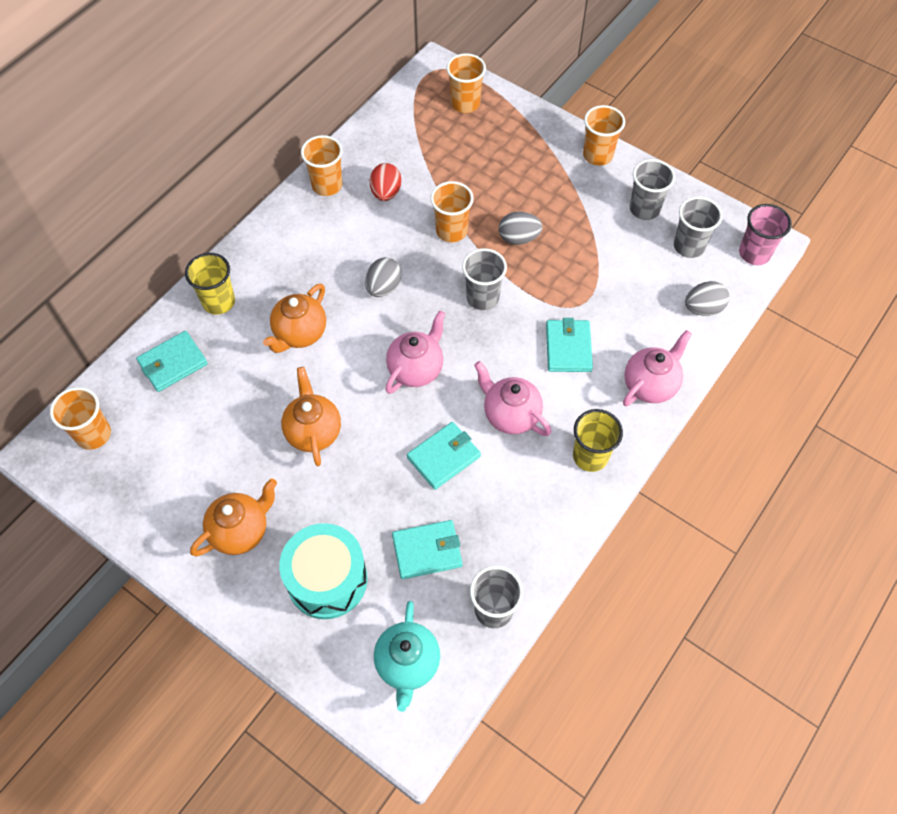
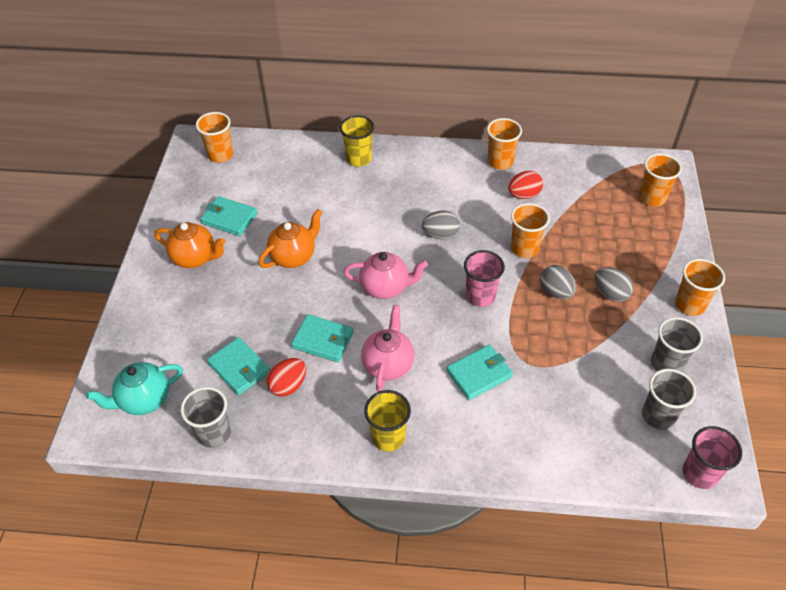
camera: 60 degrees right, 10 degrees down
(173, 363) = (296, 162): turquoise wallet -> turquoise wallet (229, 218)
(300, 334) = (365, 210): orange teapot -> none
(327, 579) = (185, 321): turquoise drum -> none
(478, 514) = (288, 385): none -> red egg
(482, 297) = (480, 296): grey cup -> pink cup
(650, 385) = (489, 450): pink teapot -> none
(703, 308) = (601, 457): grey egg -> grey egg (610, 293)

